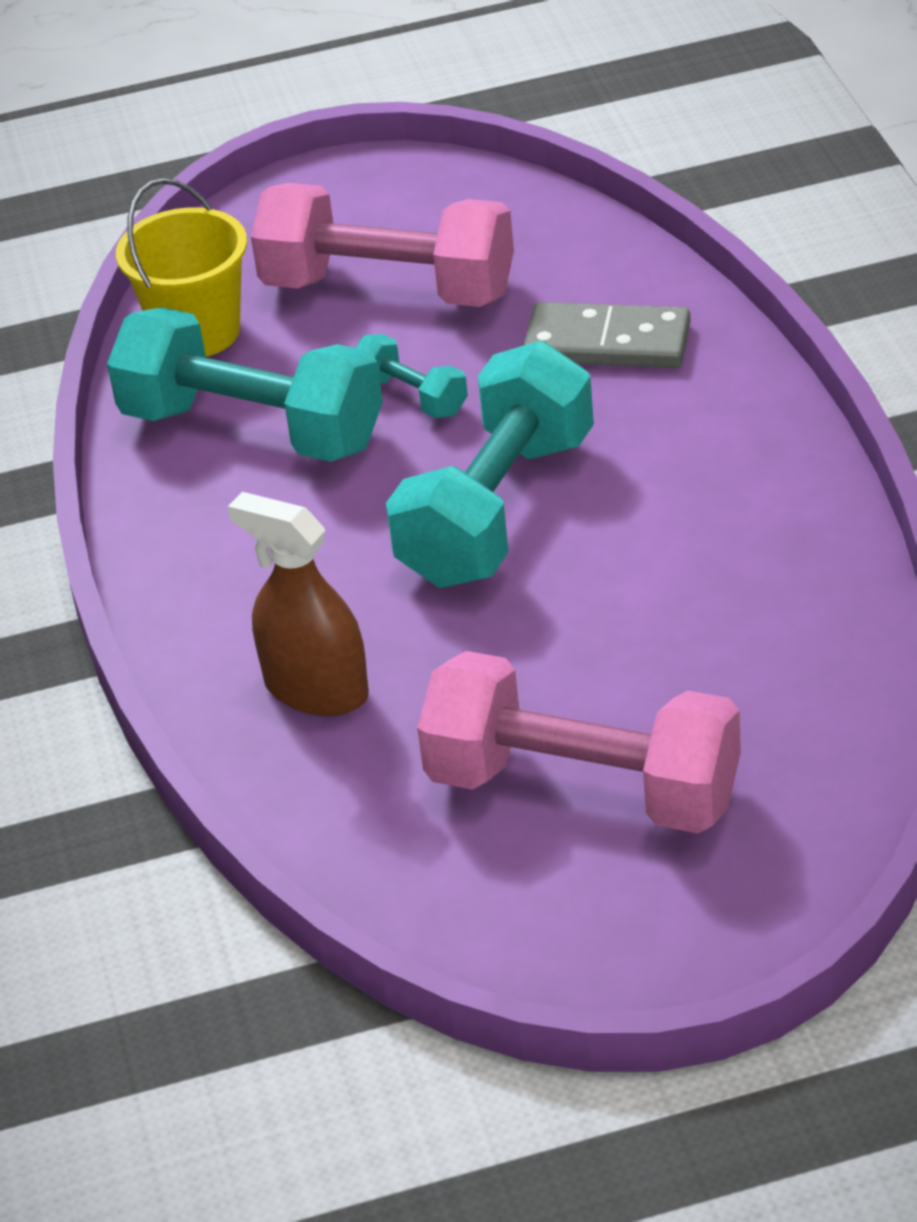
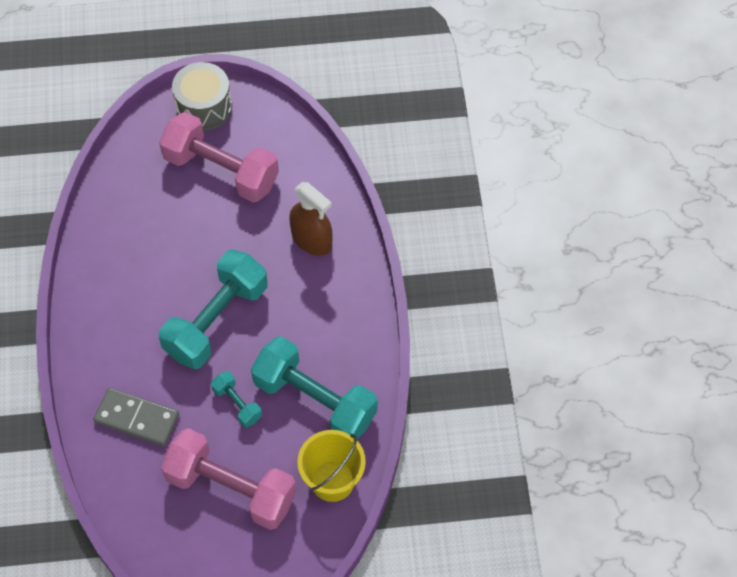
camera: 175 degrees left, 20 degrees up
(683, 927) = (204, 107): none -> grey drum

